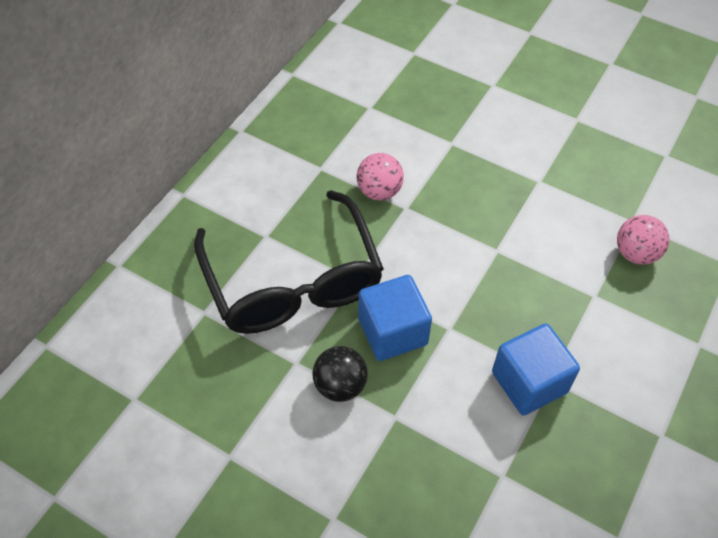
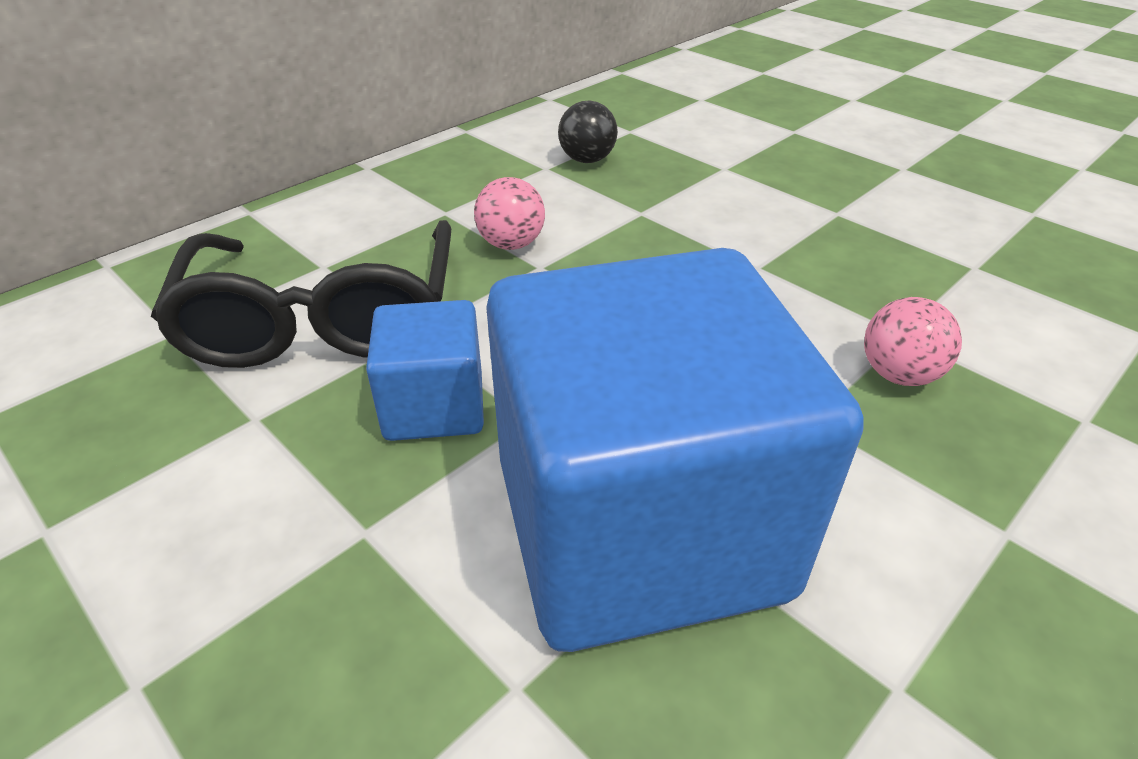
camera: 15 degrees right, 15 degrees down
(340, 385) = (301, 463): black ball -> black ball (587, 160)
(529, 382) = (639, 527): blue cube -> blue cube, size x2.16

